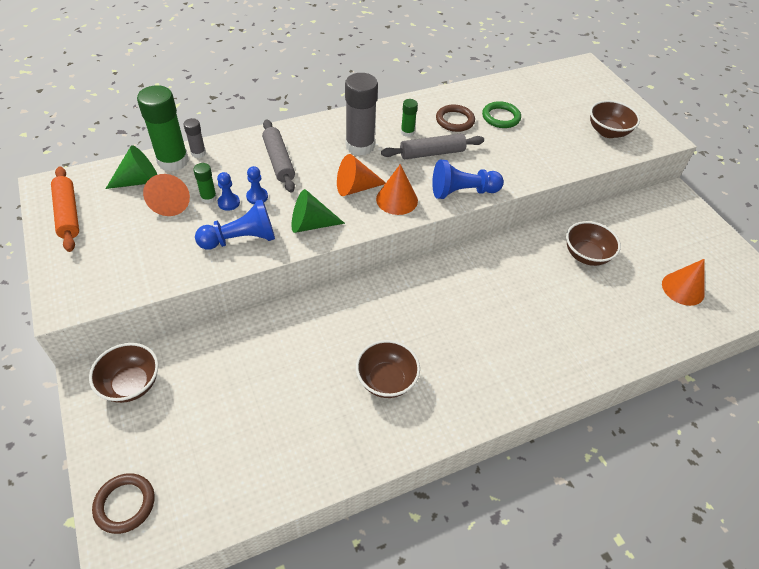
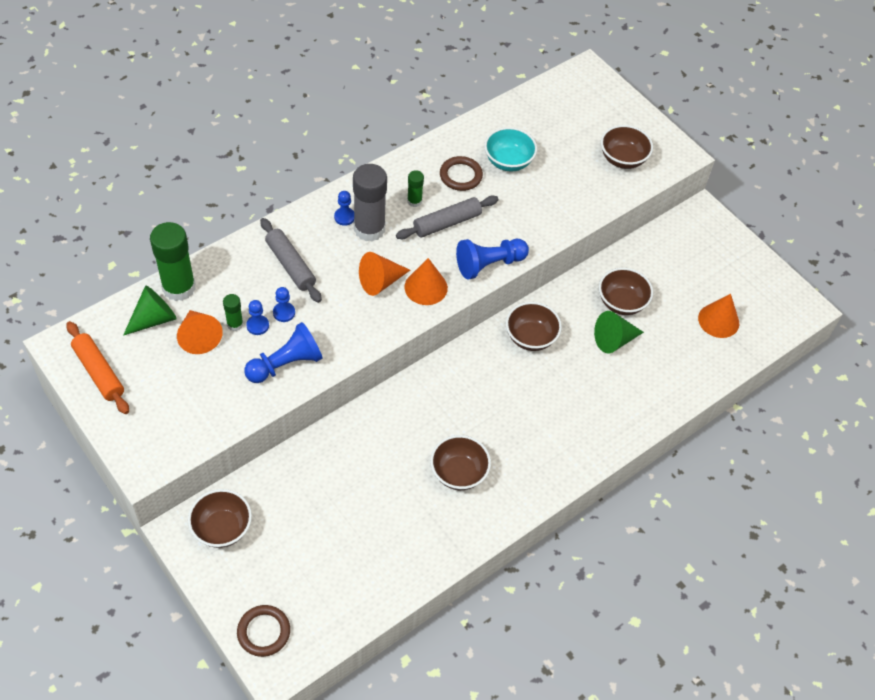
camera: 15 degrees left, 5 degrees up
(198, 153) = (201, 272): grey glue stick -> none
(311, 224) = (349, 333): green cone -> green cone (614, 340)
(341, 134) = (344, 217): none -> blue pawn
(490, 269) = (531, 337): none -> brown bowl
(501, 117) = (508, 161): green ring -> turquoise bowl

